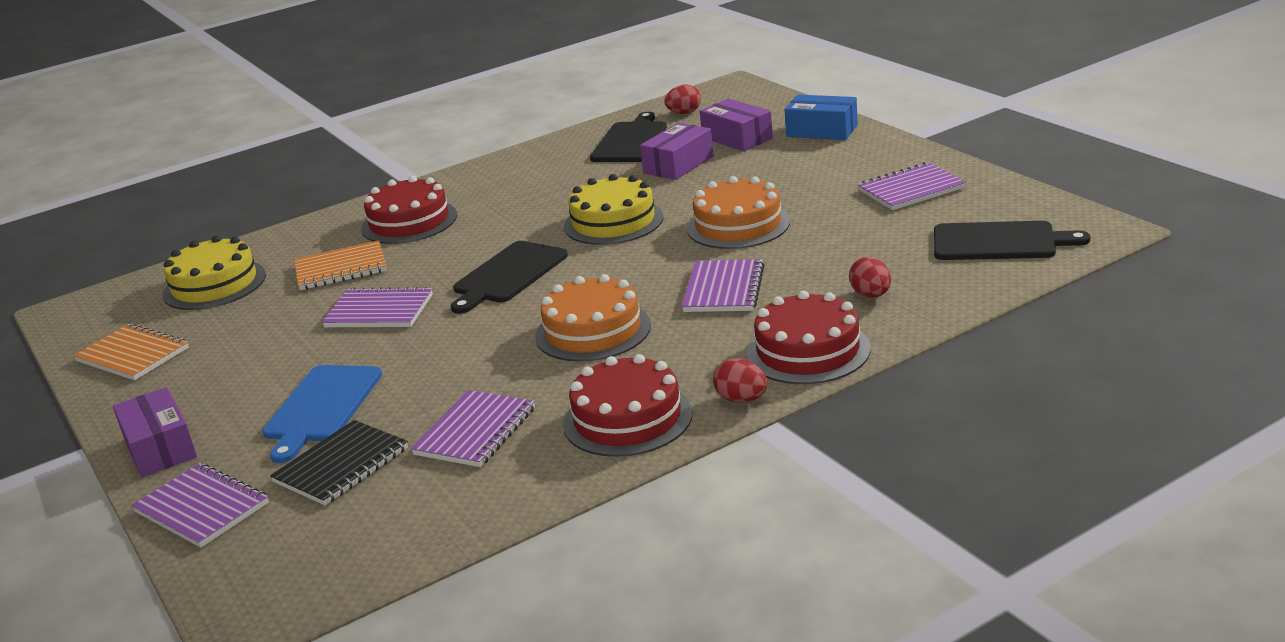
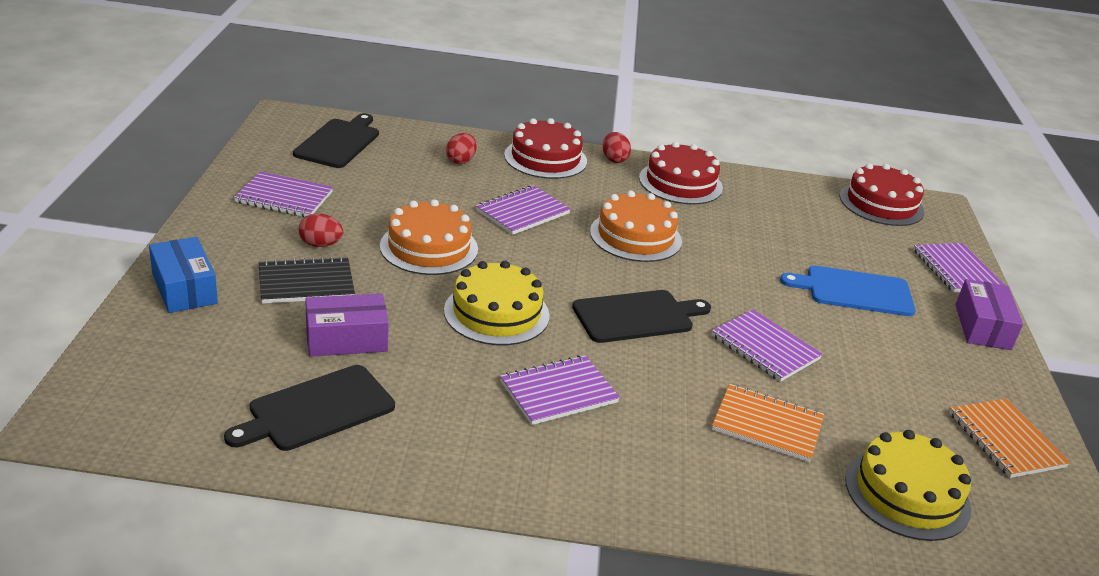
camera: 150 degrees left, 5 degrees up
(321, 407) = (854, 291): blue cutting board -> blue cutting board turned 135 degrees counterclockwise
(341, 465) = (859, 247): black notebook -> black notebook (306, 283)
(409, 222) = (655, 449): red cake -> red cake (881, 204)
(475, 431) = (767, 222): purple notebook -> purple notebook (558, 392)
(684, 113) = (196, 414): red egg -> red egg (320, 244)
(737, 138) = (246, 334): purple box -> none
(999, 242) = (339, 142): black cutting board -> black cutting board turned 60 degrees clockwise

